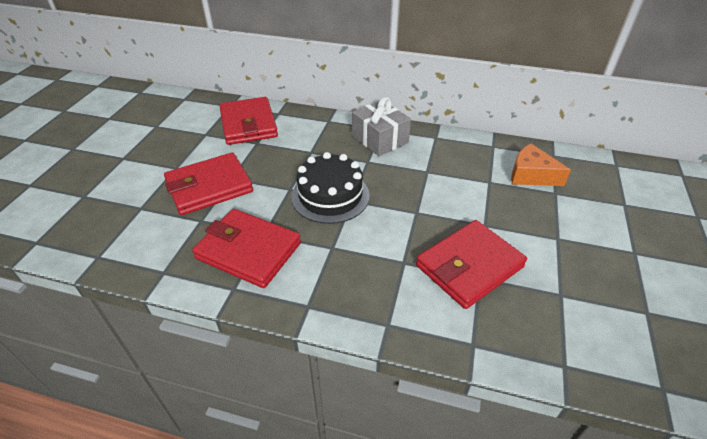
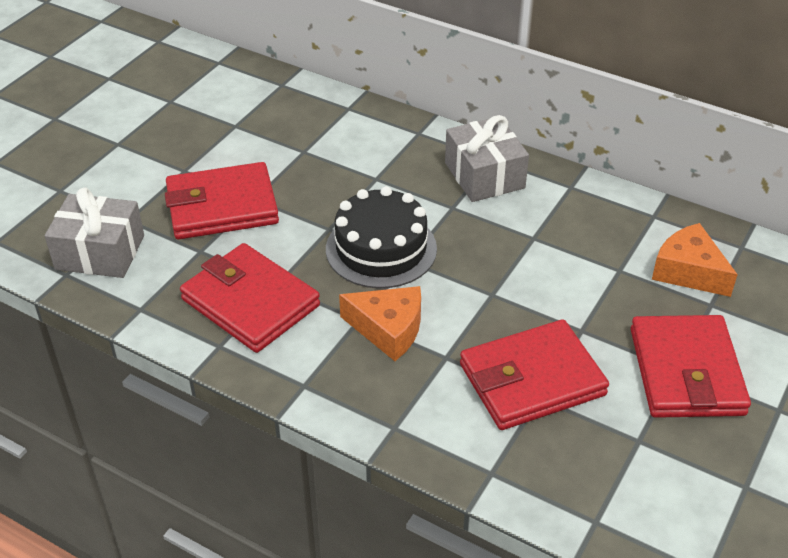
camera: 15 degrees right, 0 degrees up
(123, 235) = (100, 252): none -> grey gift
(249, 124) = (300, 119): red wallet -> red wallet (686, 372)
(355, 250) = (388, 329): none -> orange cheese

